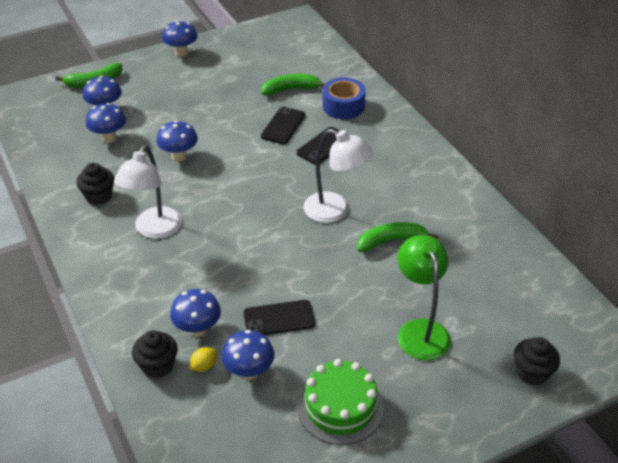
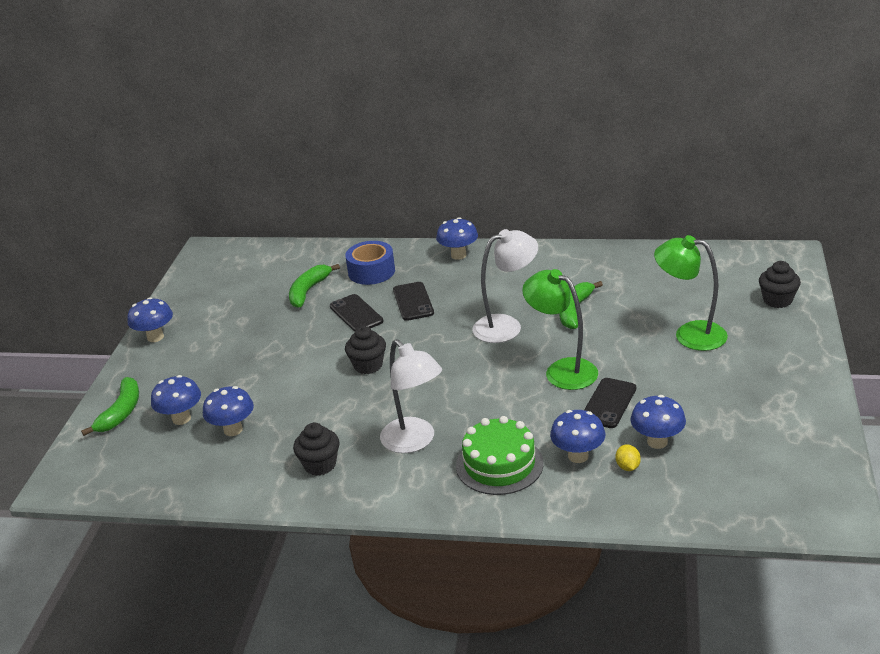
camera: 50 degrees left, 10 degrees down
(157, 366) = (602, 496): black cupcake -> black cupcake (368, 365)
(179, 156) = (322, 391): blue mushroom -> blue mushroom (458, 255)
(302, 270) = (562, 370): none -> green lamp
(340, 407) = (738, 405): green cake -> green cake (499, 464)

